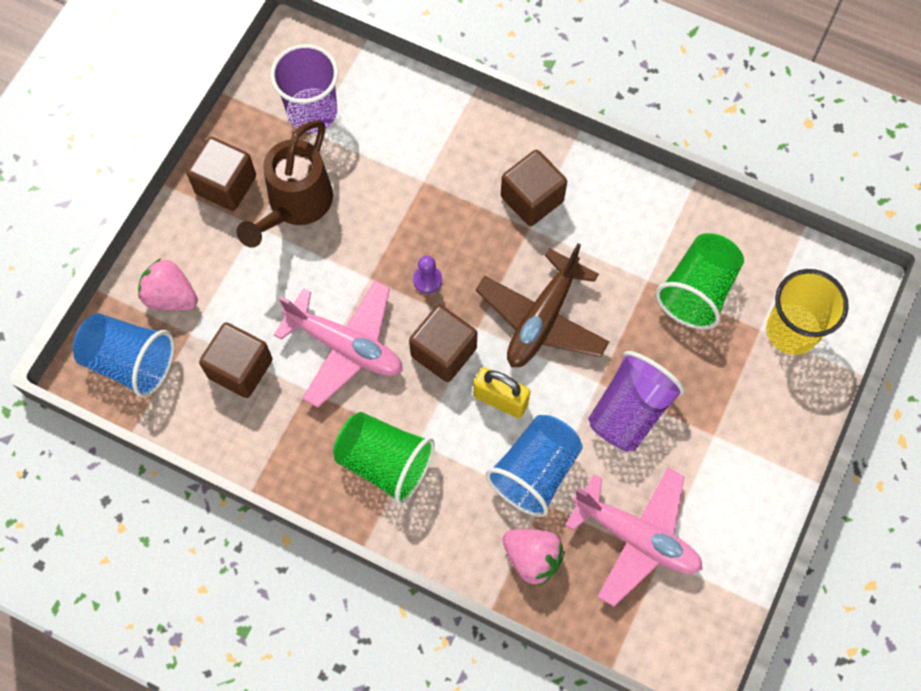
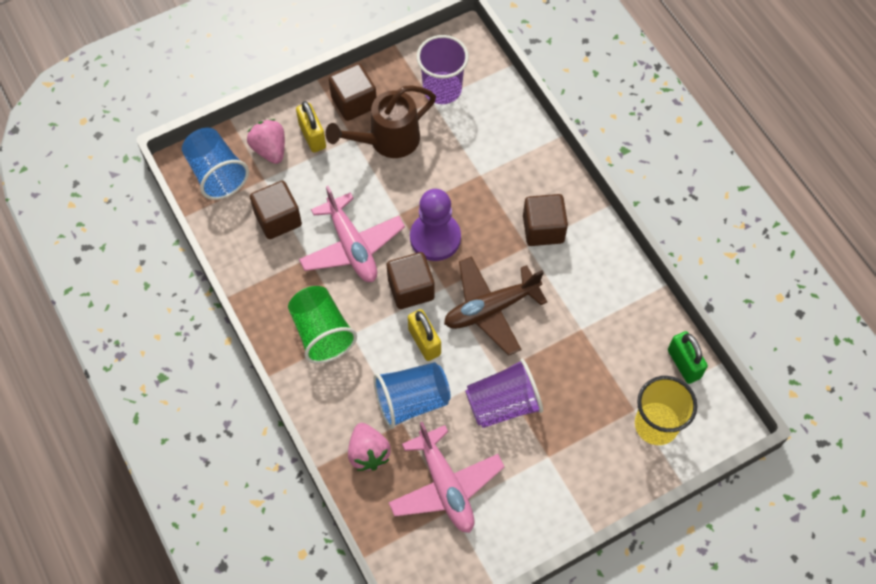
camera: 35 degrees right, 5 degrees down
(208, 251) = (312, 136): none -> yellow padlock
(427, 280) = (435, 238): purple pawn -> purple pawn, size x2.23
(697, 291) = (609, 357): green cup -> none
(772, 250) = (684, 364): none -> green padlock

